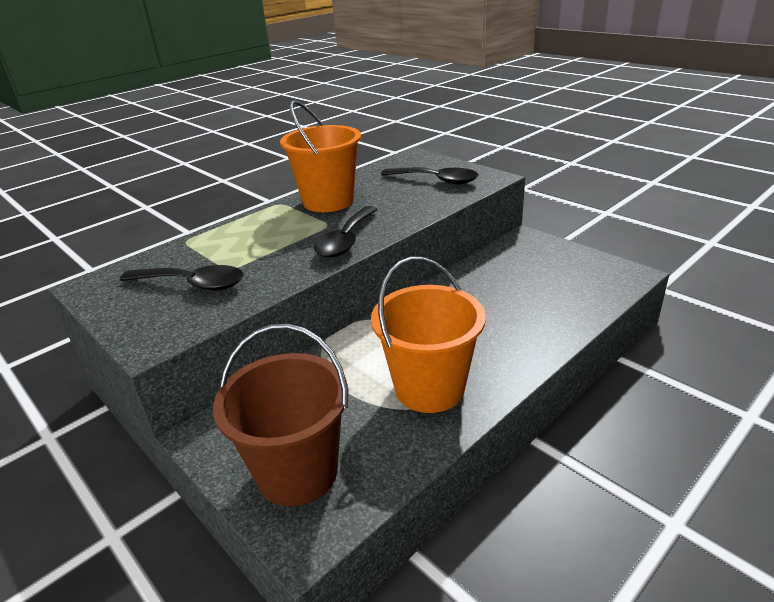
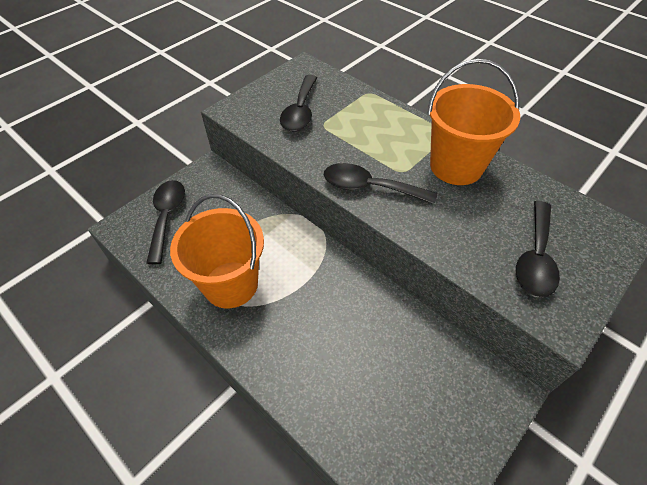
camera: 85 degrees right, 20 degrees up
(297, 472) = (167, 217): brown bucket -> black spoon

